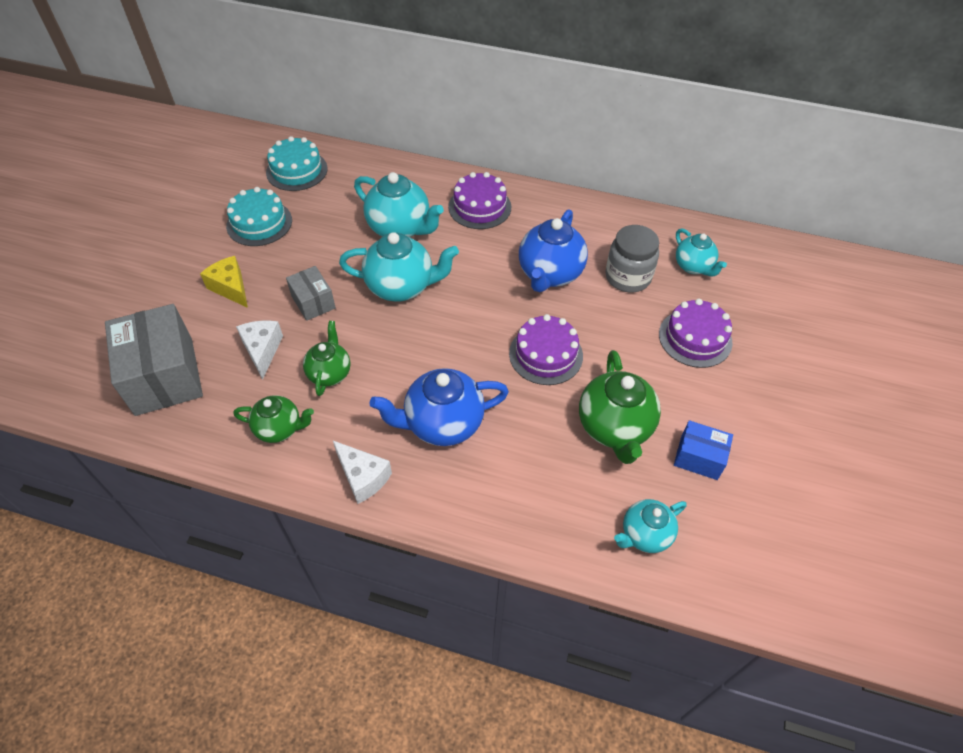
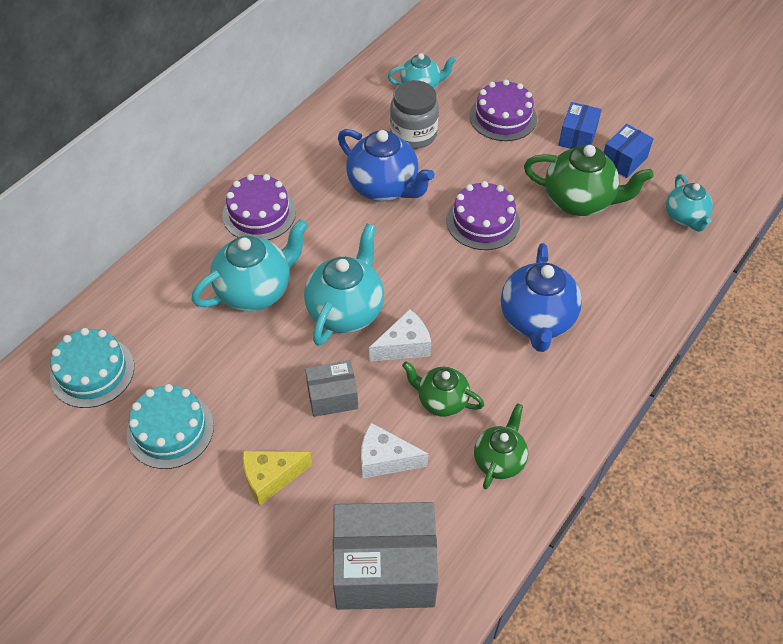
camera: 70 degrees left, 0 degrees up
(363, 477) = (579, 398): white cheese -> white cheese (404, 346)
(707, 408) = (577, 137): none -> blue box

